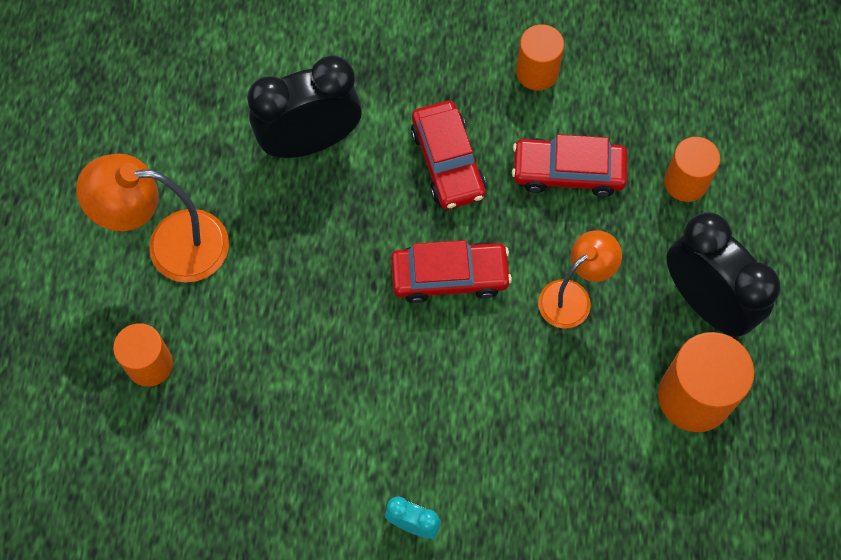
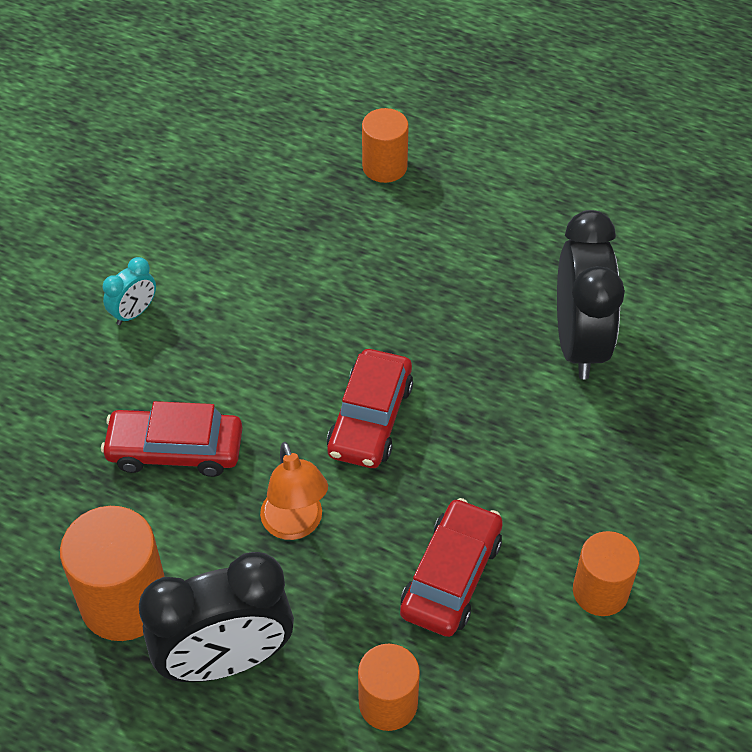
camera: 110 degrees right, 15 degrees down
(171, 245) = (500, 206): orange lamp -> none
(447, 162) = (509, 459): red car -> red car (175, 449)

